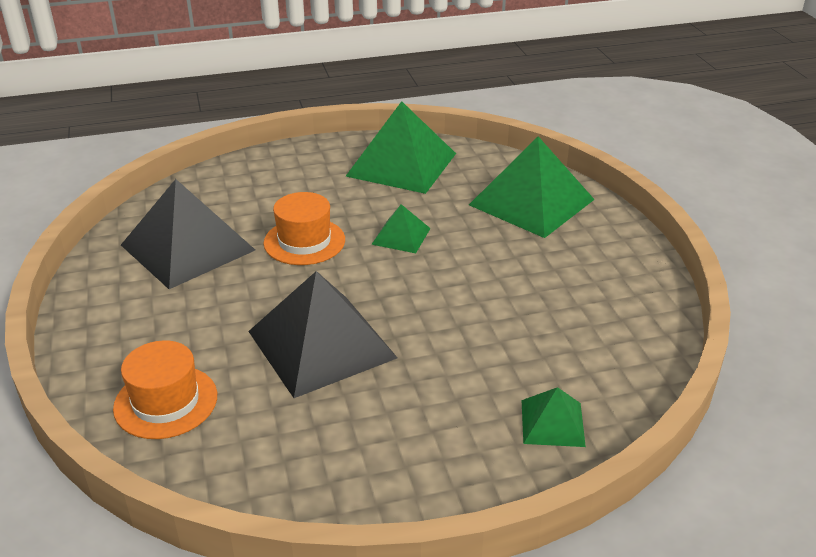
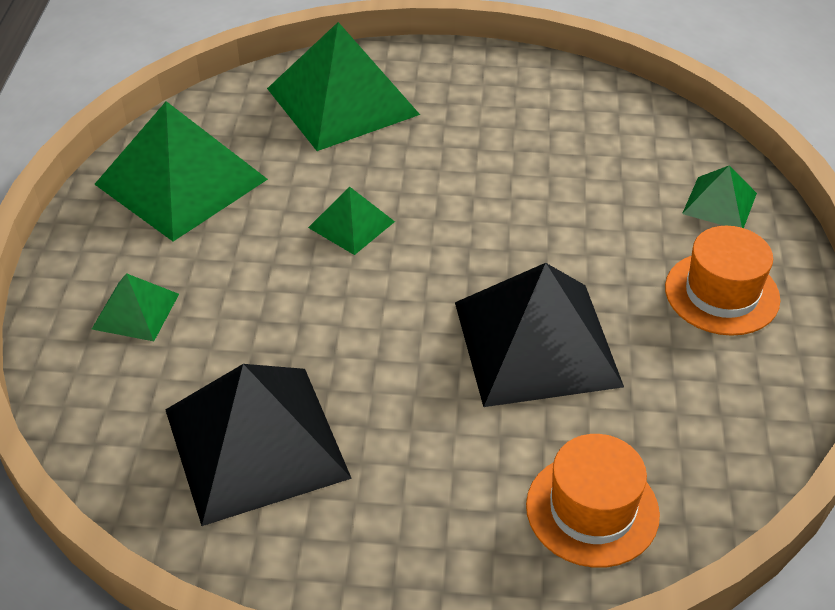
camera: 70 degrees left, 10 degrees up
(279, 180) = (136, 311): none -> green pyramid
(304, 241) = (312, 315): orange hat -> orange hat (722, 293)

